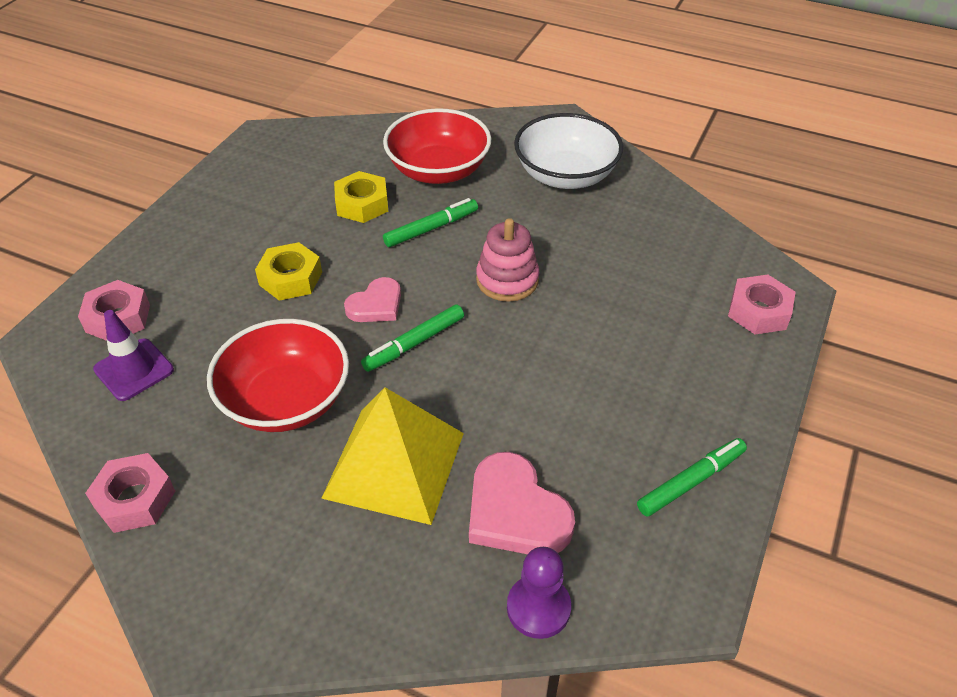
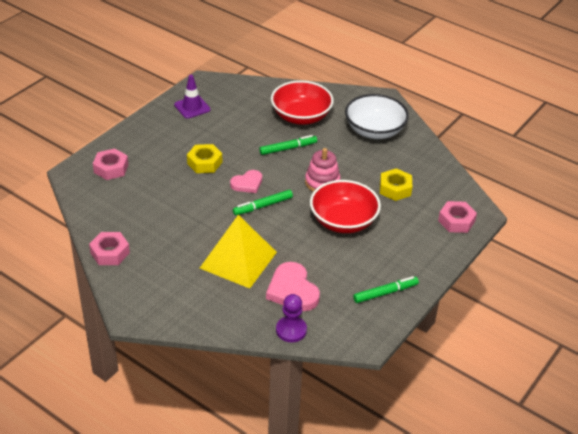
camera: 10 degrees right, 5 degrees down
(134, 370) = (116, 195): purple traffic cone -> purple traffic cone (192, 107)
(286, 400) = (190, 222): red bowl -> red bowl (343, 221)
(362, 204) = (252, 129): yellow nut -> yellow nut (395, 188)

